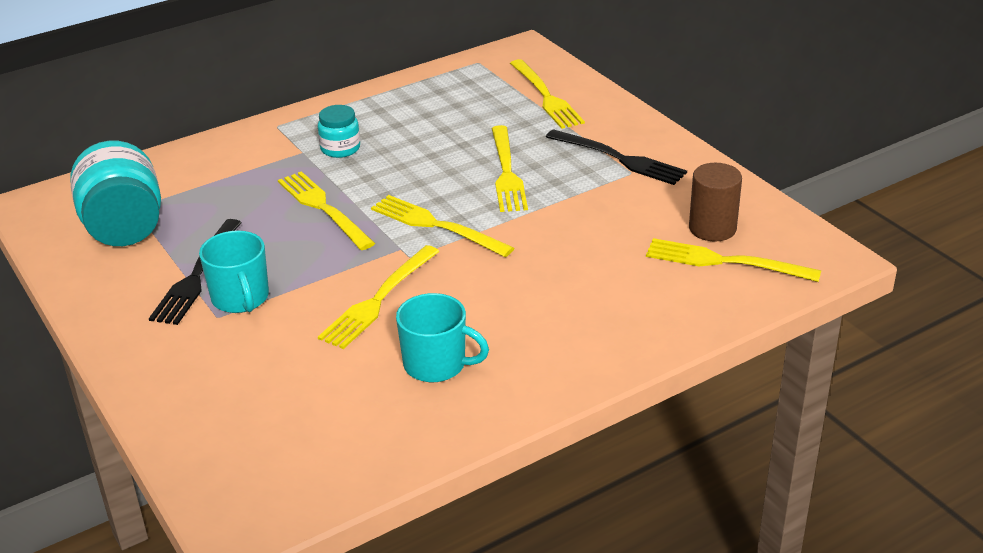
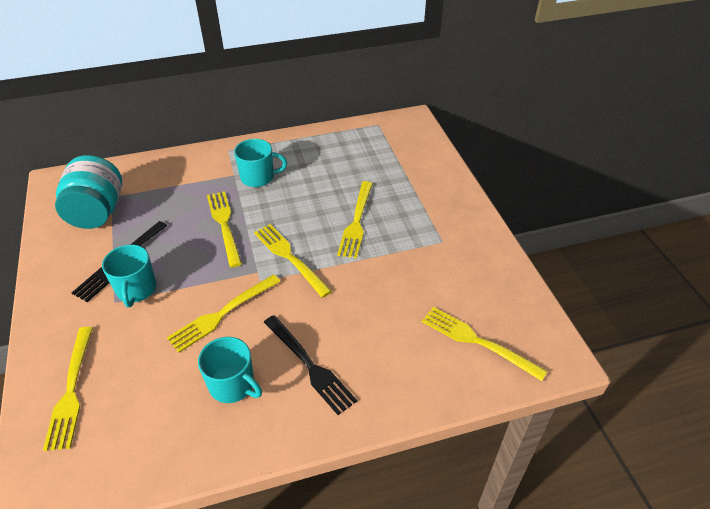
camera: 15 degrees right, 10 degrees up
(340, 149) = (258, 177): turquoise jar -> turquoise mug
(546, 97) = (411, 162): yellow fork -> yellow fork (71, 391)
(620, 159) = (439, 227): black fork -> black fork (310, 366)
(712, 228) = (480, 307): brown cylinder -> none

